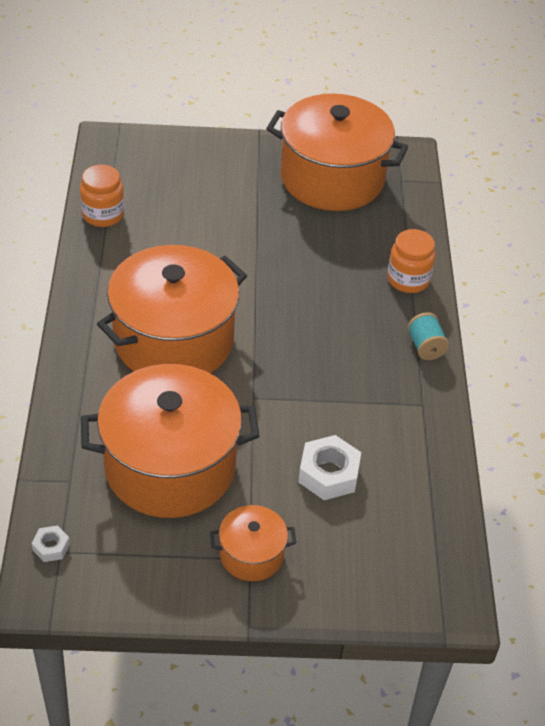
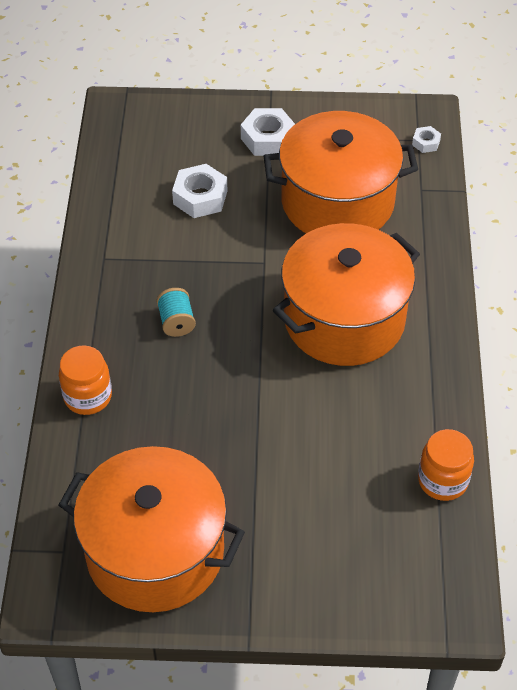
camera: 175 degrees left, 5 degrees up
(251, 555) = (268, 139): orange pot -> white nut
(425, 347) = (87, 316): turquoise spool -> turquoise spool (176, 322)

